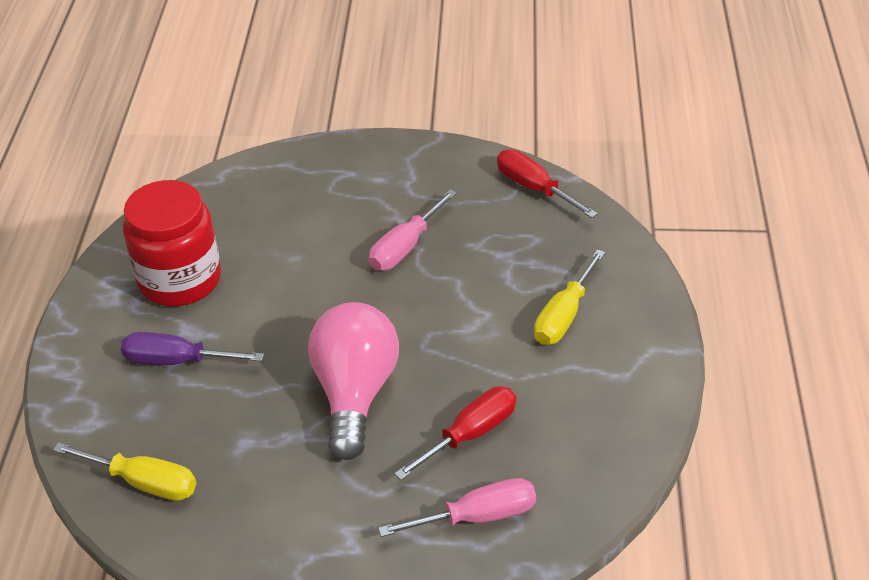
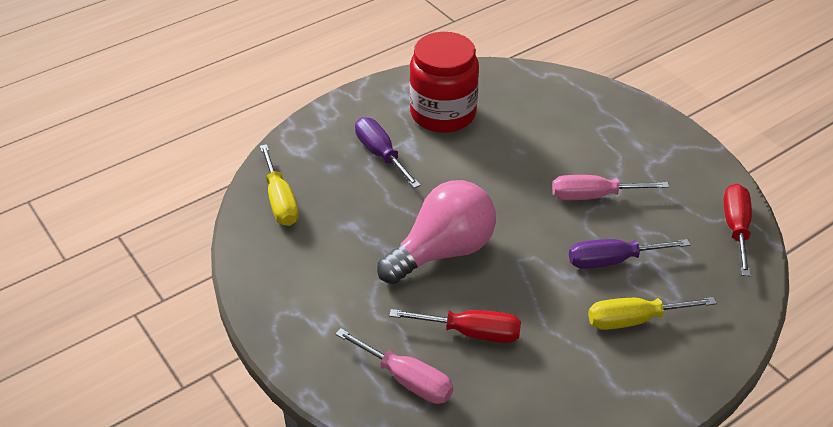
camera: 50 degrees right, 0 degrees up
(488, 285) = (612, 260): none -> purple screwdriver

